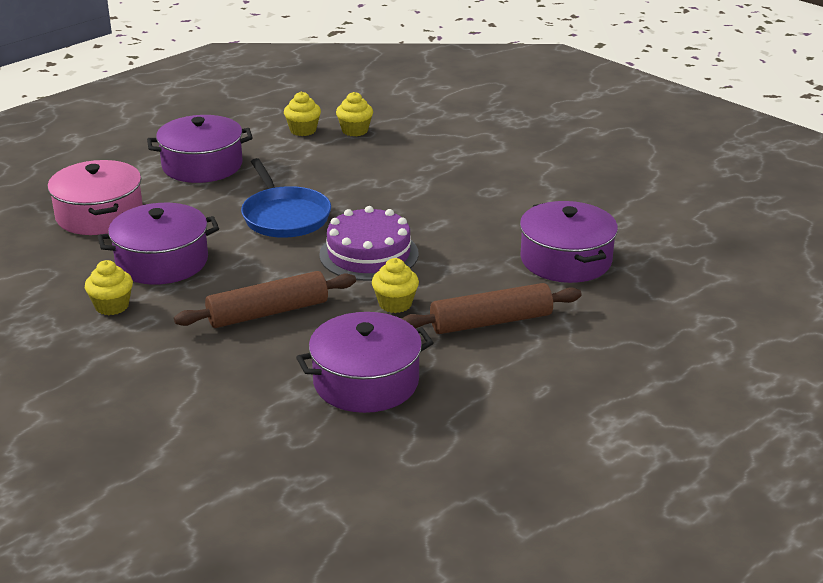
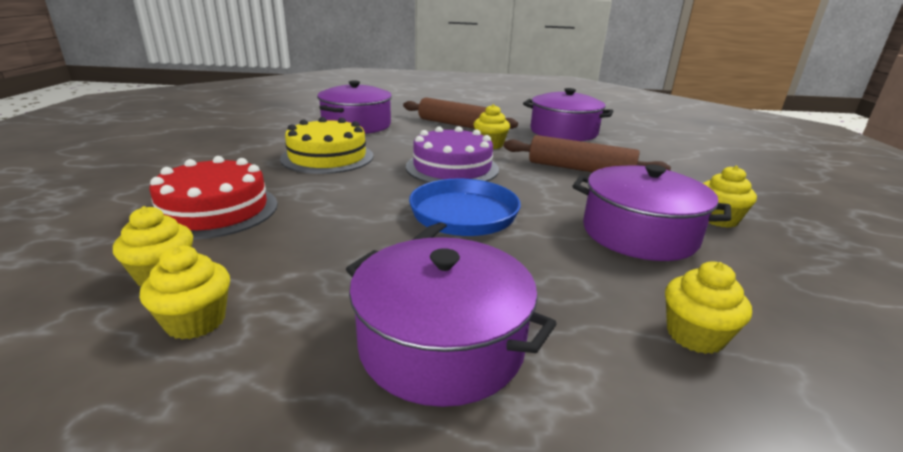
camera: 135 degrees left, 5 degrees down
(99, 215) = (695, 335): pink pot -> yellow cupcake
(419, 153) = (214, 210): none -> red cake
(474, 213) = (327, 157): none -> yellow cake

